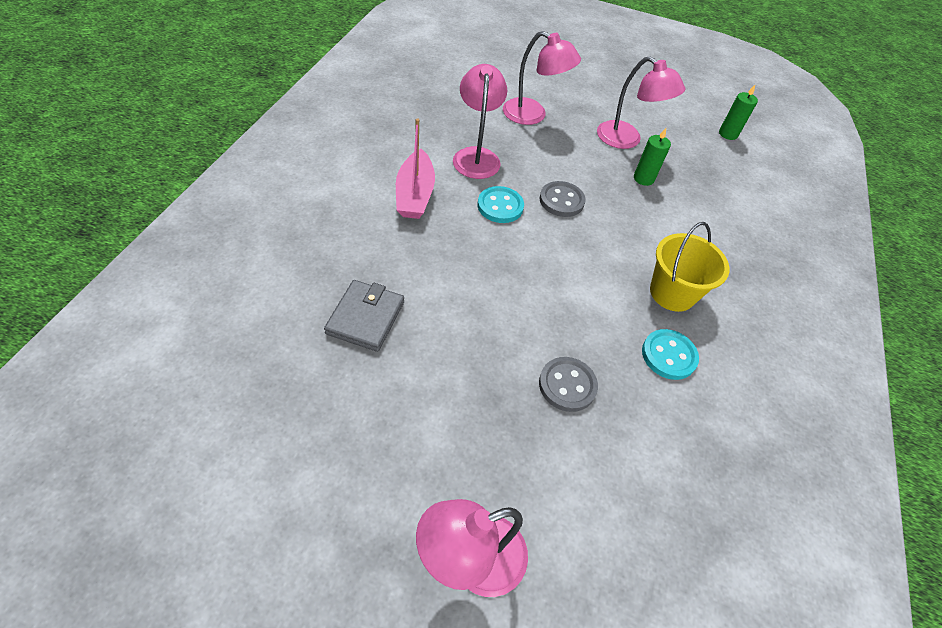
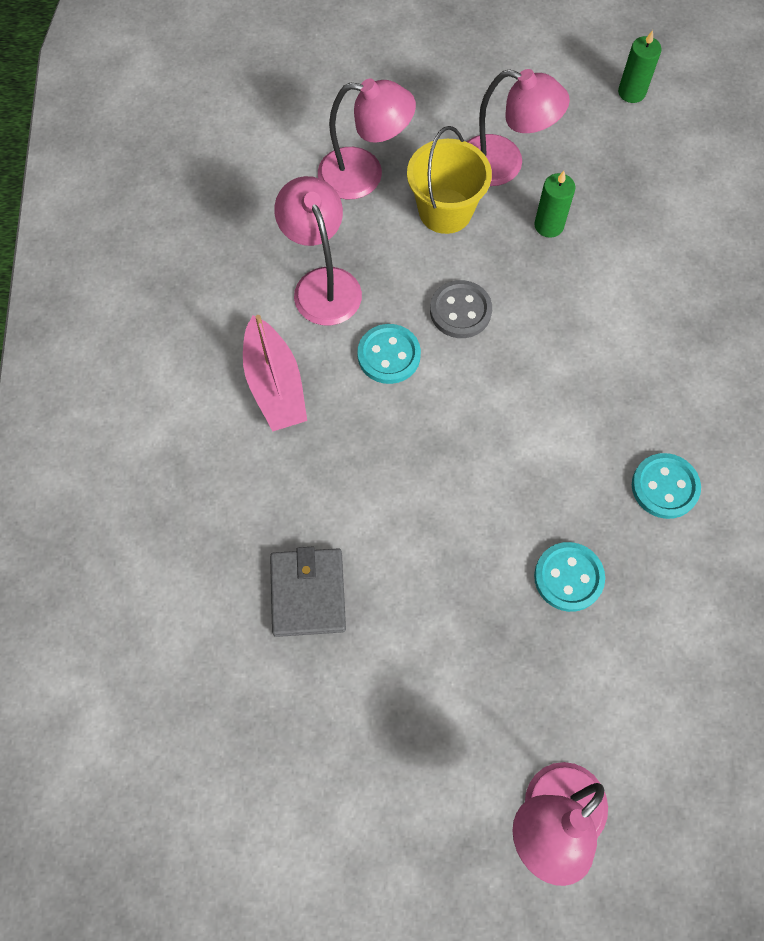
camera: 15 degrees left, 15 degrees up
(567, 385) = (568, 577): grey button -> turquoise button
(672, 293) = (641, 396): yellow bucket -> yellow bucket (445, 211)

